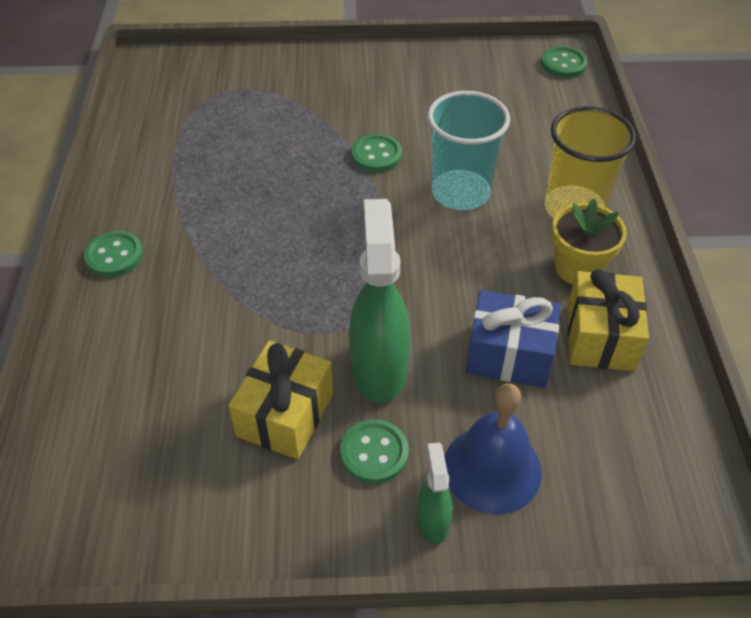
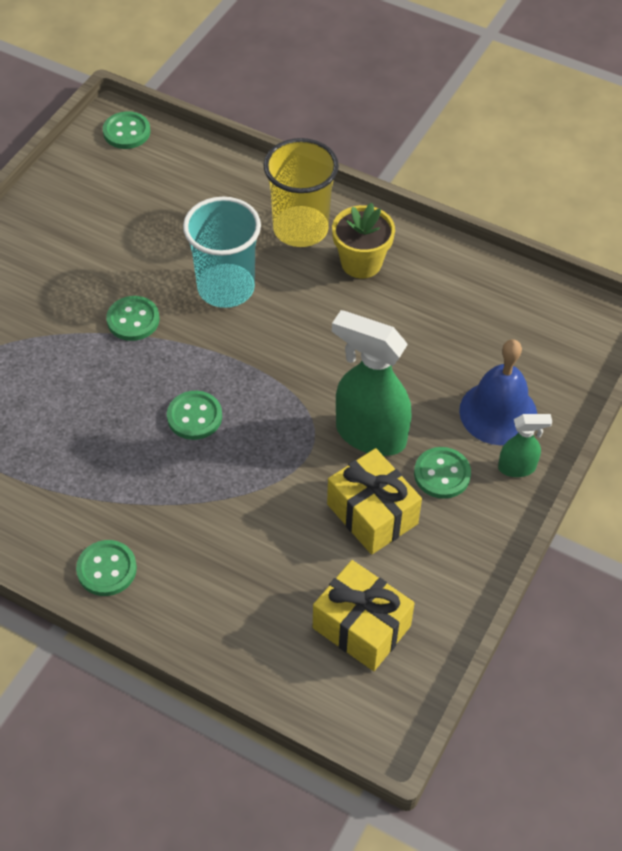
camera: 60 degrees left, 5 degrees up
(306, 237) = (194, 417): none -> green button
(432, 521) = (517, 467): green spray bottle -> green spray bottle turned 150 degrees clockwise
(509, 355) = (411, 349): blue gift -> none
(600, 337) = (432, 289): yellow gift -> yellow gift (361, 627)

